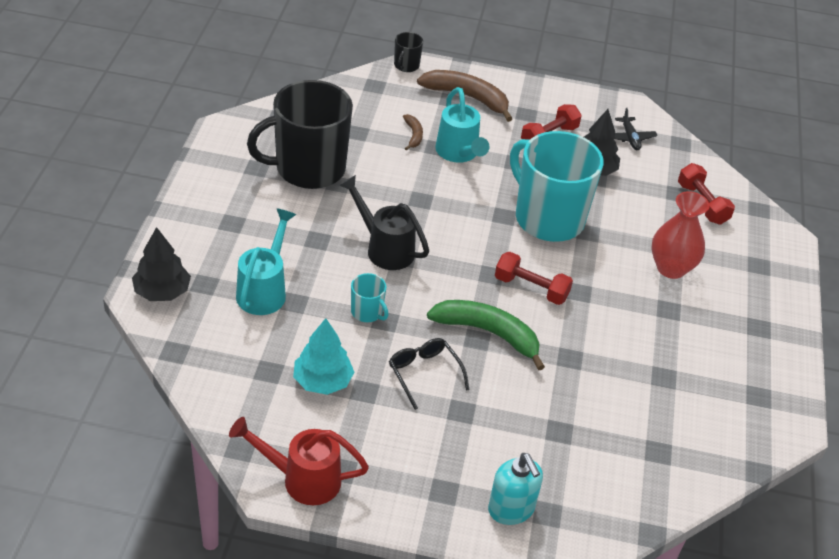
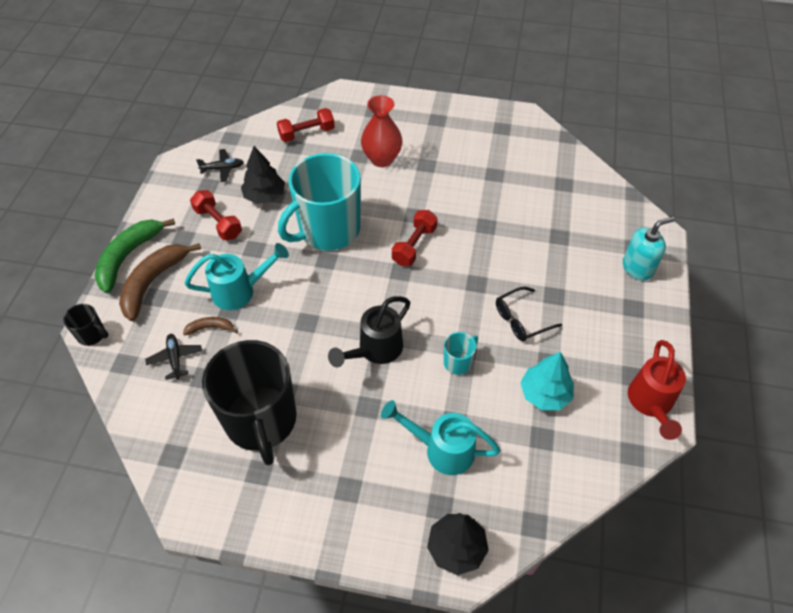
camera: 85 degrees left, 10 degrees up
(379, 115) = (175, 358): none -> black plane
(488, 333) = (469, 275): green banana -> green banana (128, 257)

